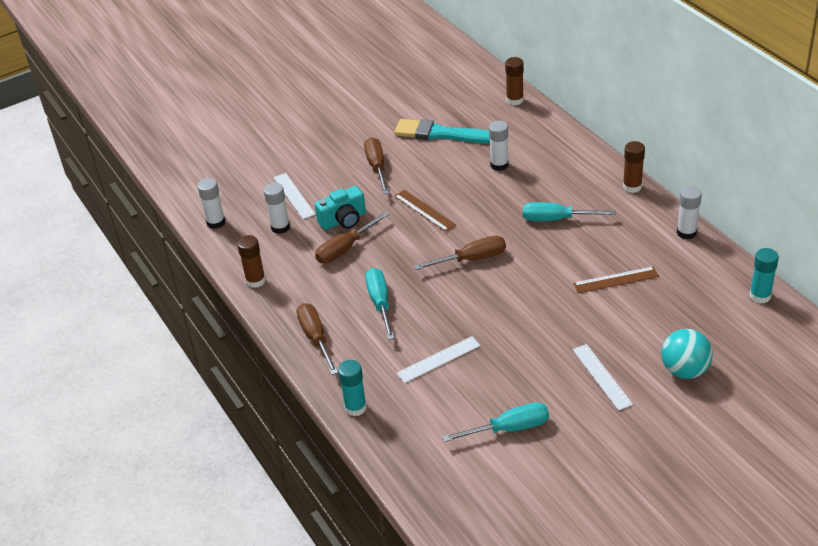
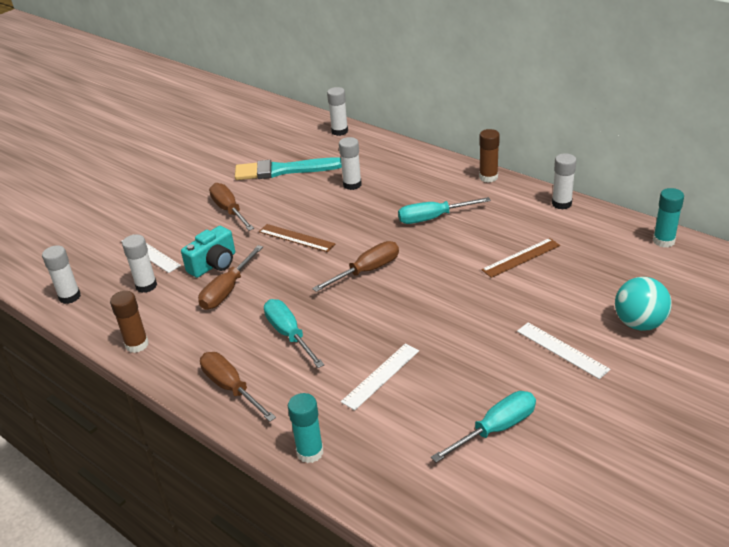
camera: 20 degrees left, 5 degrees down
(514, 100) = (339, 131): brown glue stick -> white glue stick

